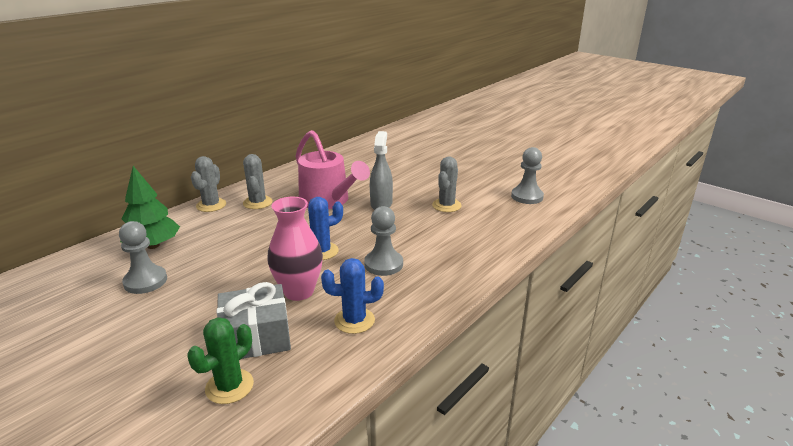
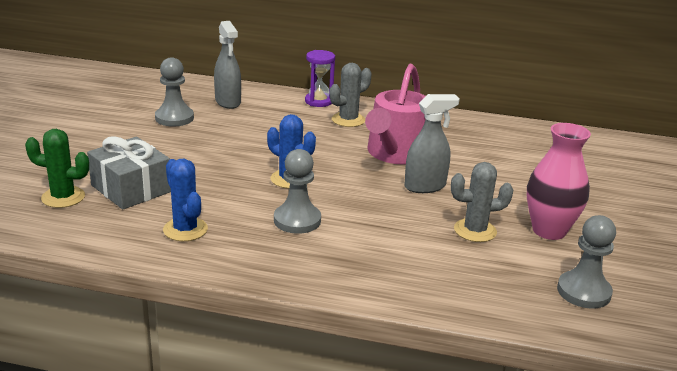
camera: 60 degrees right, 0 degrees up
(153, 245) = (228, 102): green tree -> grey spray bottle
(211, 205) = (318, 101): grey cactus -> purple hourglass
(298, 291) = (211, 188): pink vase -> pink vase (549, 230)

